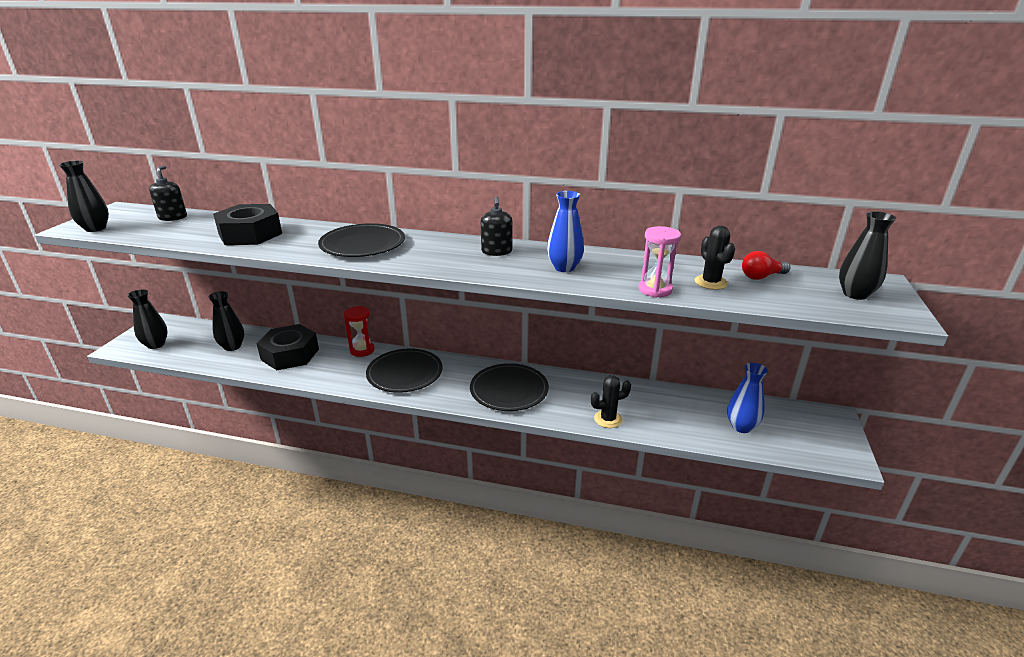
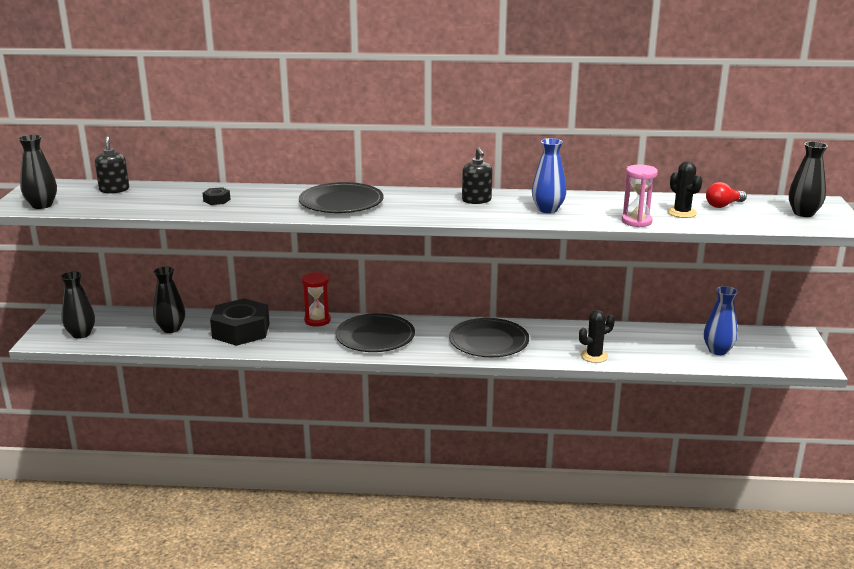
camera: 10 degrees left, 5 degrees down
(250, 234) = (216, 200): black nut -> black nut, size x0.41

